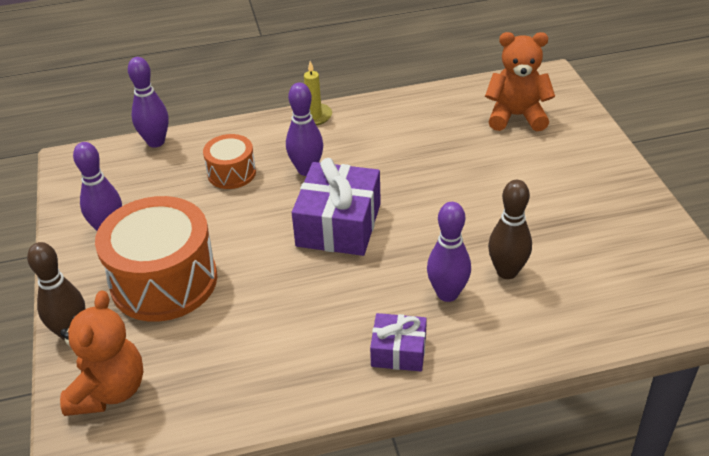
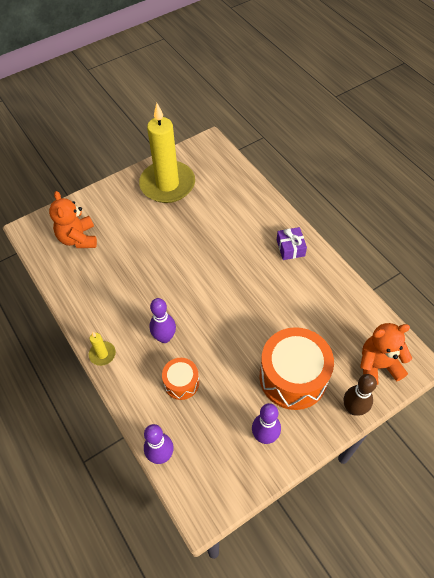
camera: 110 degrees left, 15 degrees up
(339, 225) = (210, 302): purple gift -> none
(447, 294) = (244, 238): purple bowling pin -> none
(507, 271) = (219, 217): brown bowling pin -> none
(608, 223) = (167, 184): none -> yellow candle

